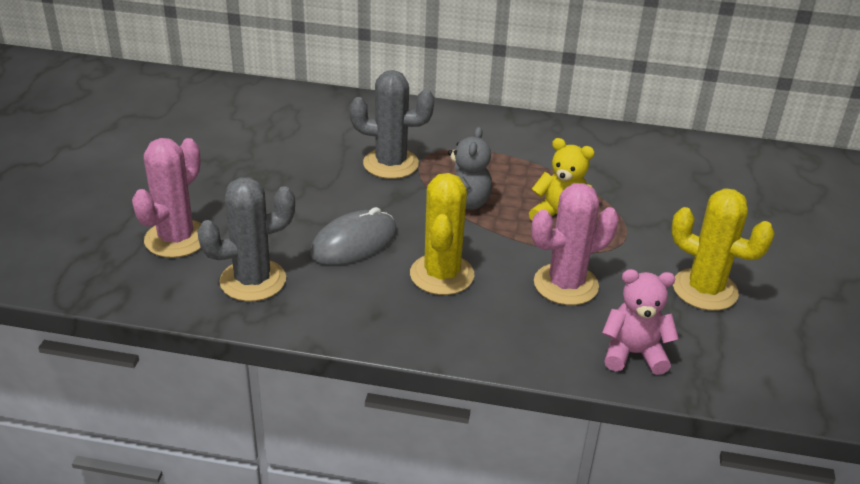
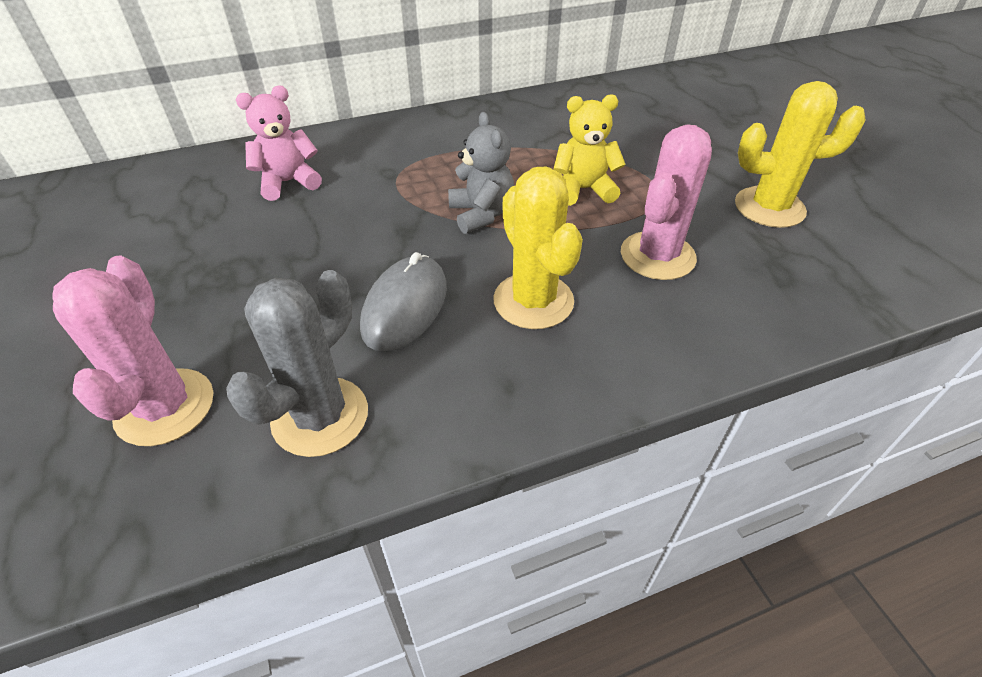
camera: 30 degrees left, 10 degrees up
(391, 164) = (367, 200): grey cactus -> none
(633, 353) = (787, 300): pink teddy bear -> pink teddy bear (288, 182)

